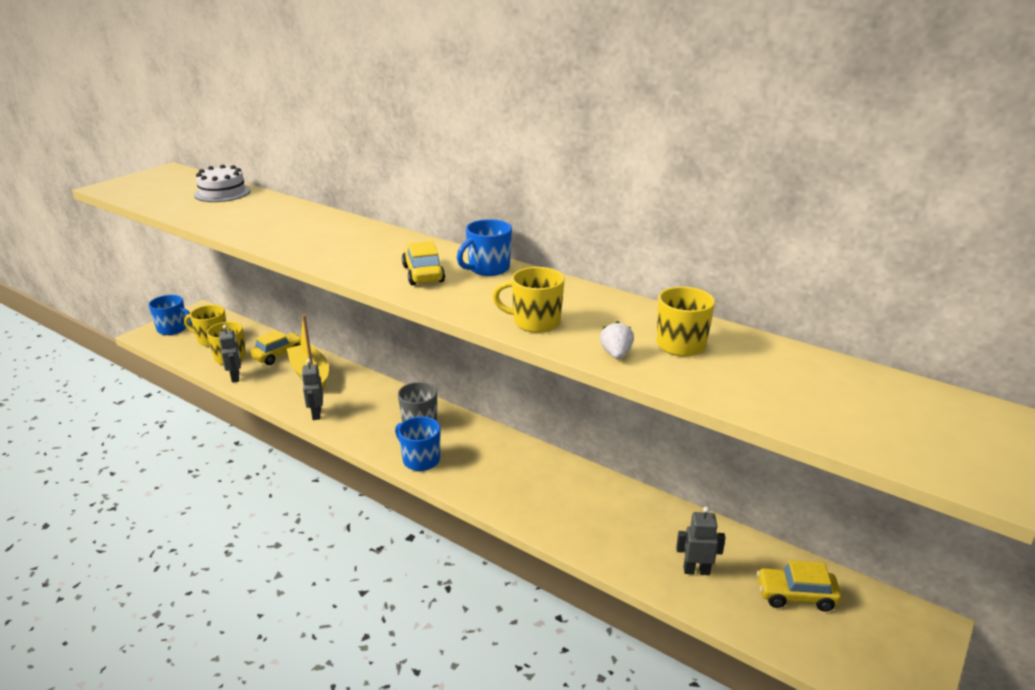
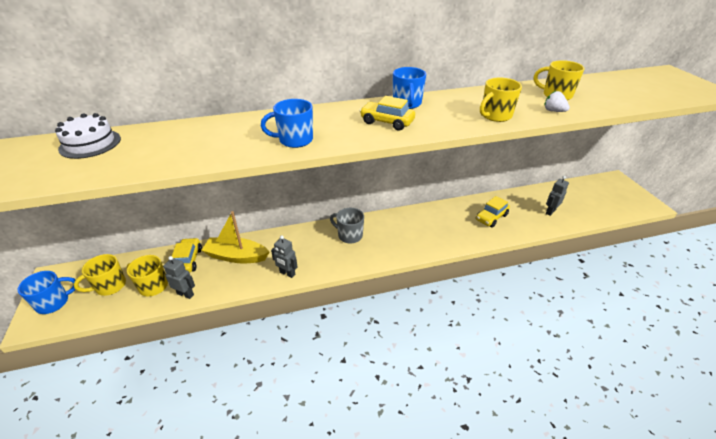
camera: 50 degrees left, 10 degrees up
(420, 460) = (386, 252): blue mug -> blue mug (294, 140)
(796, 596) = (582, 197): yellow car -> yellow car (491, 217)

